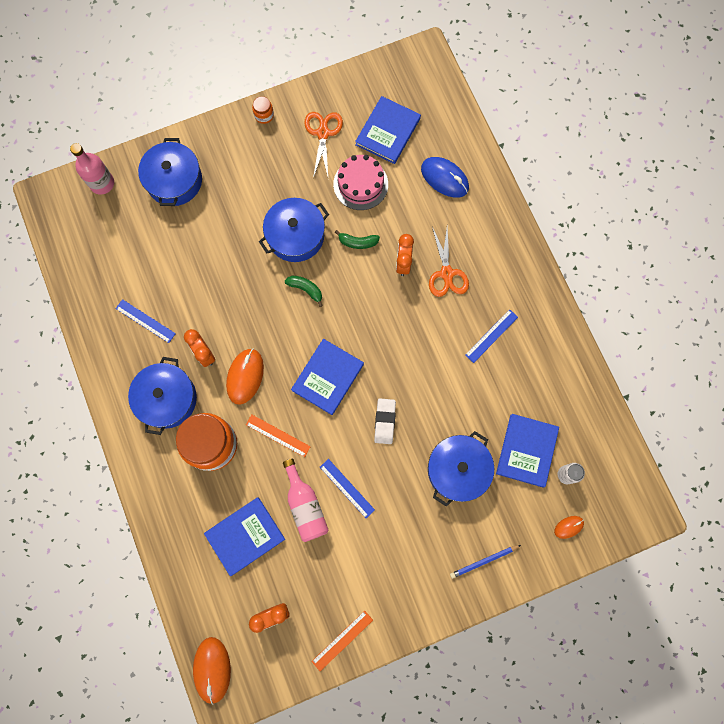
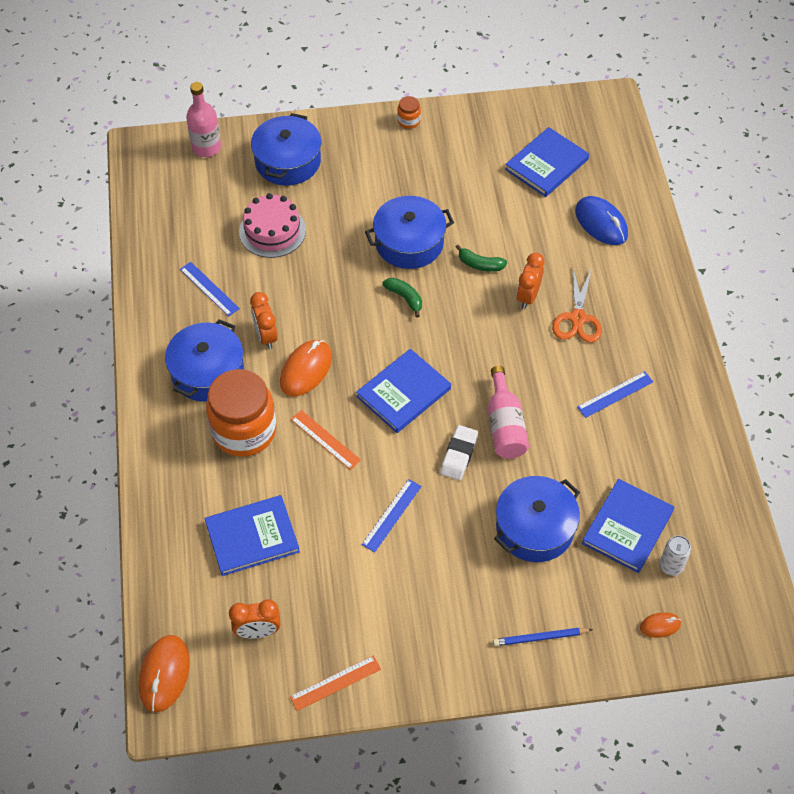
camera: 15 degrees right, 20 degrees down
(305, 506) = (335, 522): pink bottle -> pink bottle (505, 425)
(323, 133) = (471, 151): orange scissors -> none
(347, 488) = (392, 515): blue ruler -> blue ruler turned 60 degrees clockwise
(360, 184) = (500, 208): pink cake -> pink cake (272, 231)

